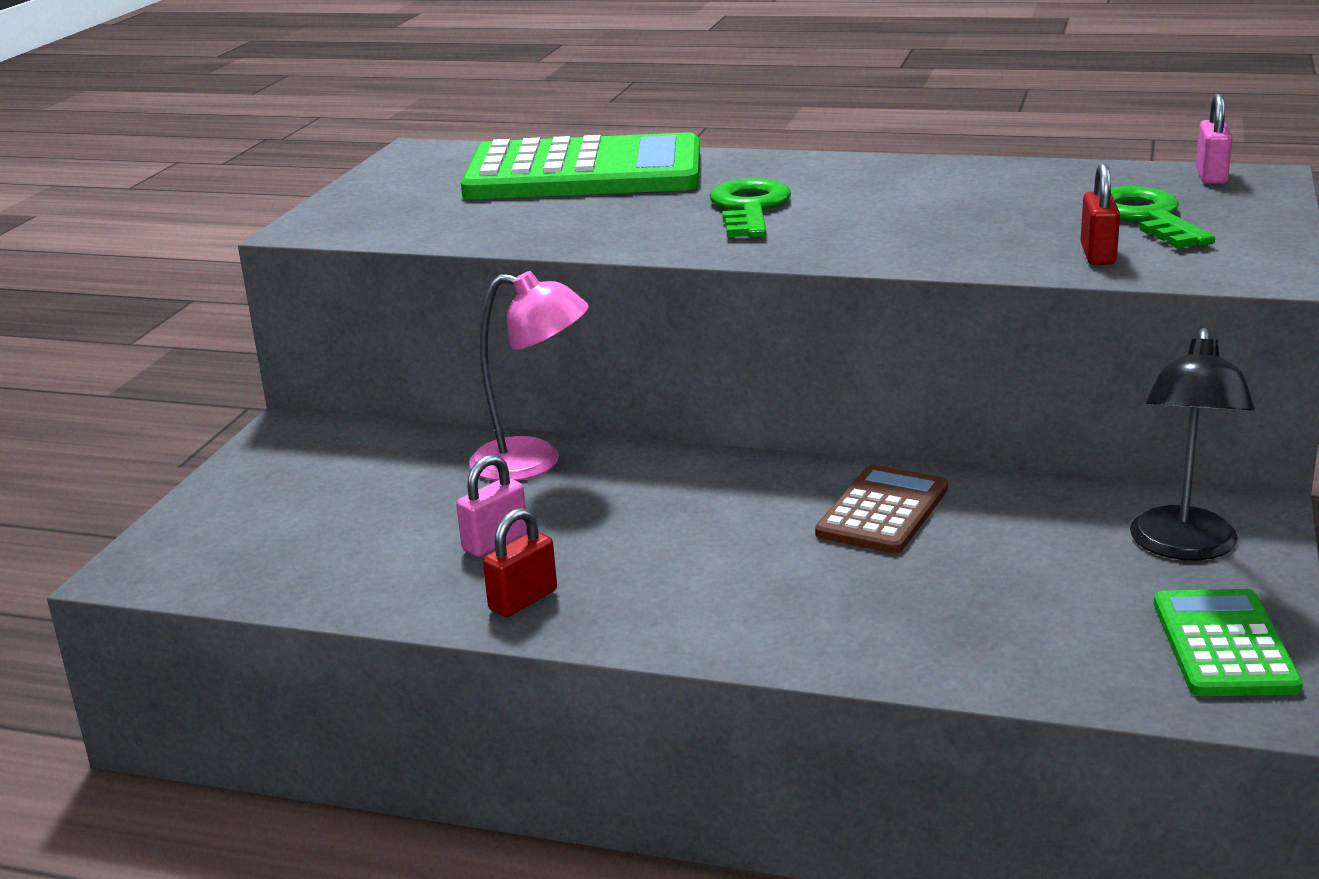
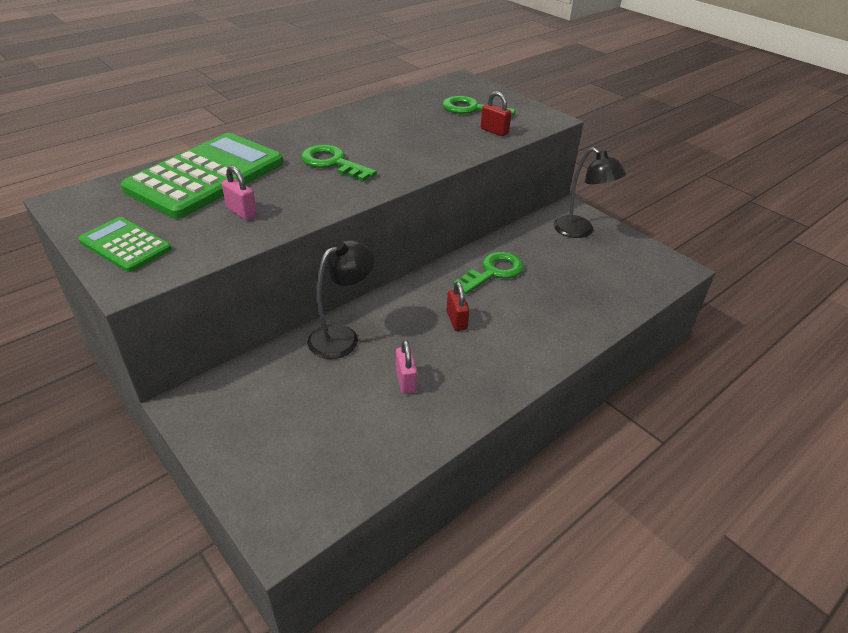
camera: 60 degrees left, 15 degrees up
(523, 600) = (468, 394): red padlock -> red padlock (456, 320)
(534, 462) = (342, 336): pink lamp -> black lamp
(883, 511) = (493, 272): brown calculator -> green key
(1211, 176) = (449, 83): pink padlock -> pink padlock (241, 212)
(1224, 645) = (643, 256): green calculator -> green calculator (125, 245)

